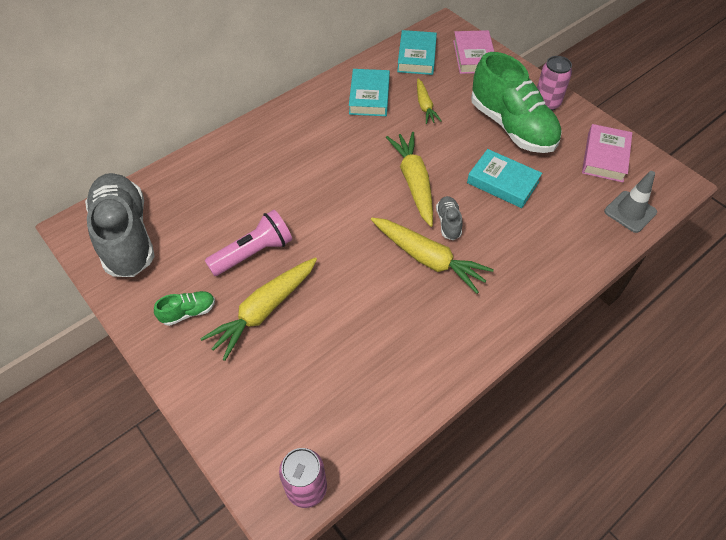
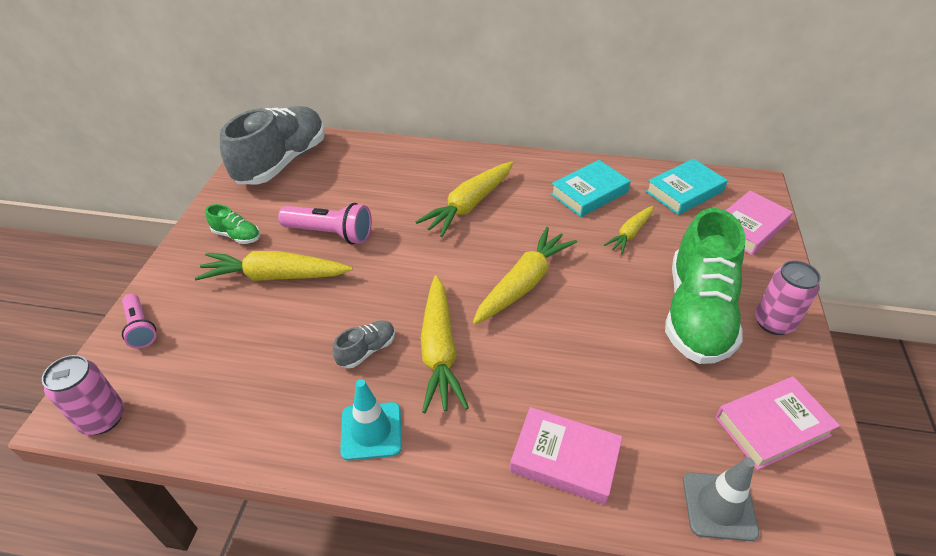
camera: 50 degrees right, 10 degrees down
(230, 425) = (141, 328): none -> pink flashlight
(312, 160) = (469, 205): none -> yellow carrot
(448, 223) = (502, 339): grey shoe -> grey shoe (367, 350)
(459, 330) = (371, 431): none -> turquoise traffic cone
(502, 182) = (608, 351): turquoise book -> none
(555, 252) = (564, 459): none -> pink book

